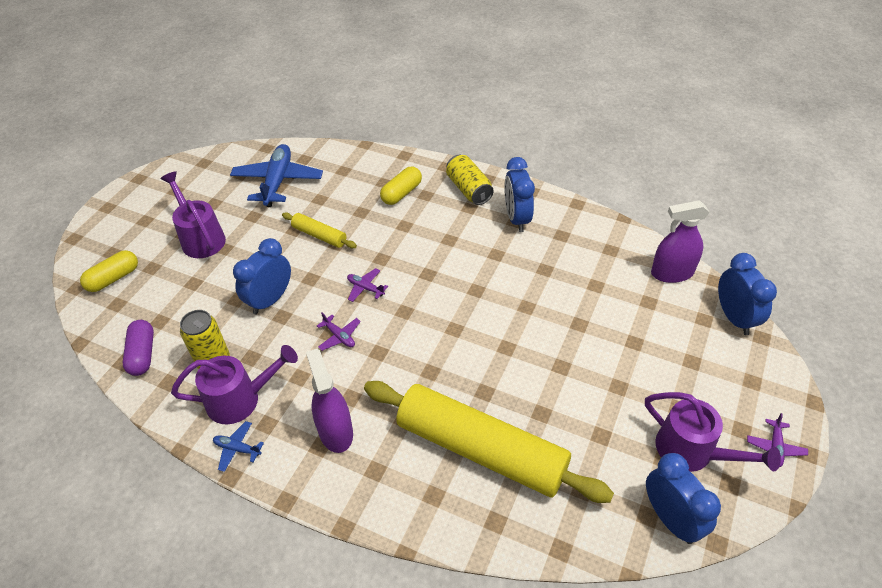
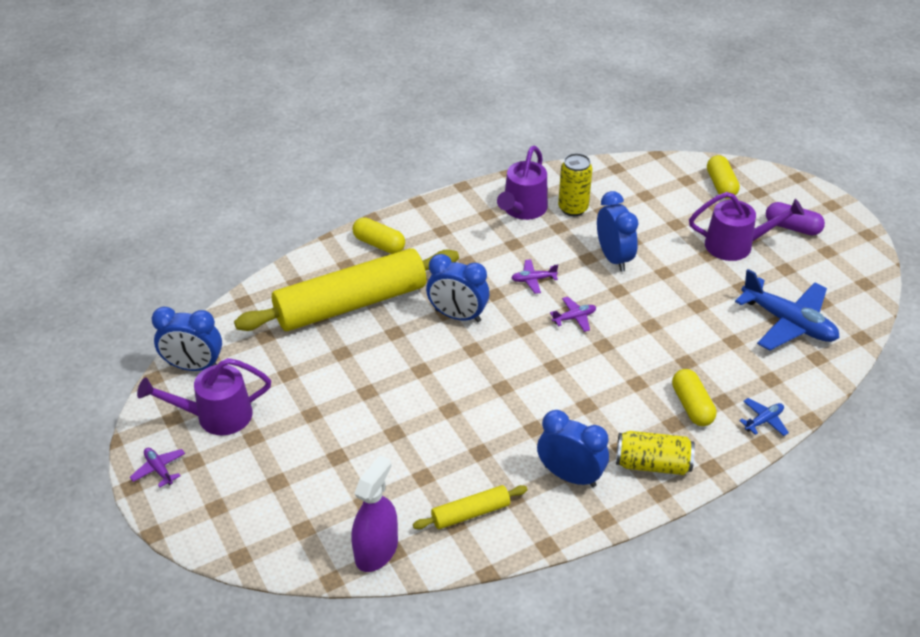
camera: 125 degrees right, 5 degrees down
(142, 354) = (615, 178): purple capsule -> purple capsule (792, 227)
(237, 449) = (480, 195): blue plane -> blue plane (763, 421)
(319, 235) = (674, 318): yellow rolling pin -> yellow rolling pin (470, 513)
(335, 432) = (445, 242): purple spray bottle -> none
(381, 487) = (379, 244): none -> yellow capsule
(734, 318) = (279, 554): blue clock -> blue clock (457, 316)

